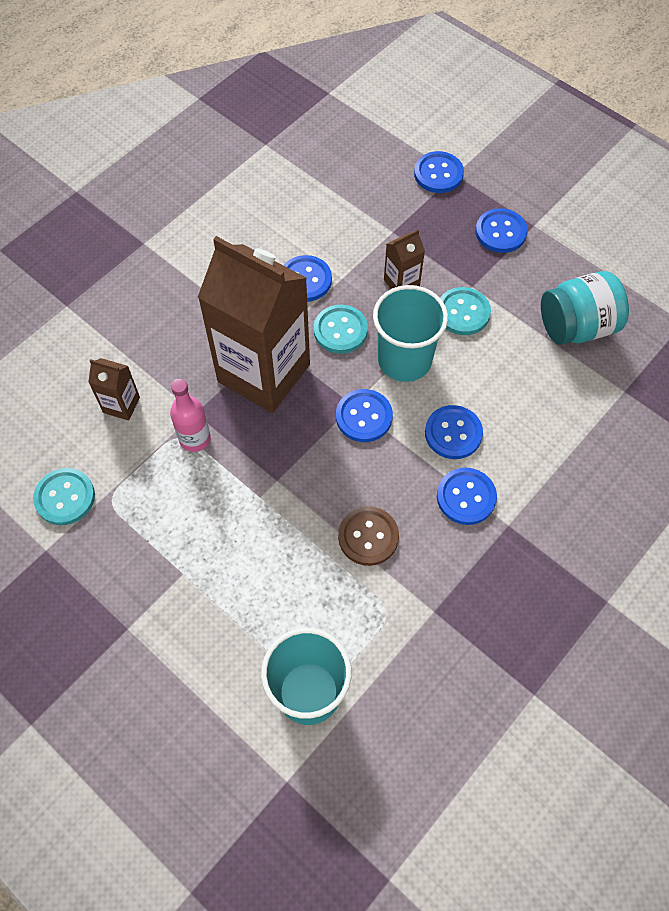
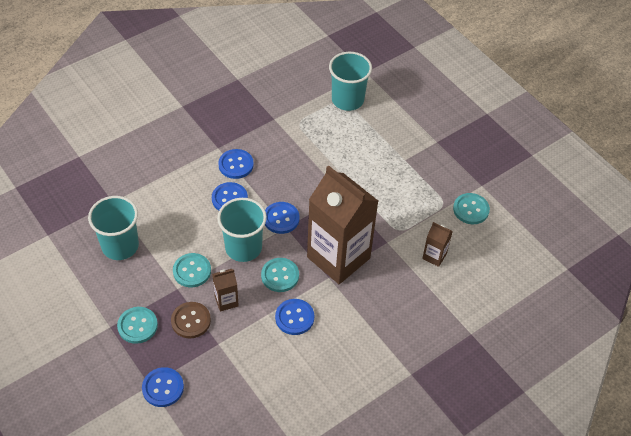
camera: 170 degrees left, 10 degrees down
(195, 439) = (389, 226): pink bottle -> none
(368, 537) = (298, 157): brown button -> brown button (191, 321)
(500, 232) = (137, 326): blue button -> turquoise button
(576, 327) = (120, 246): turquoise jar -> turquoise cup

